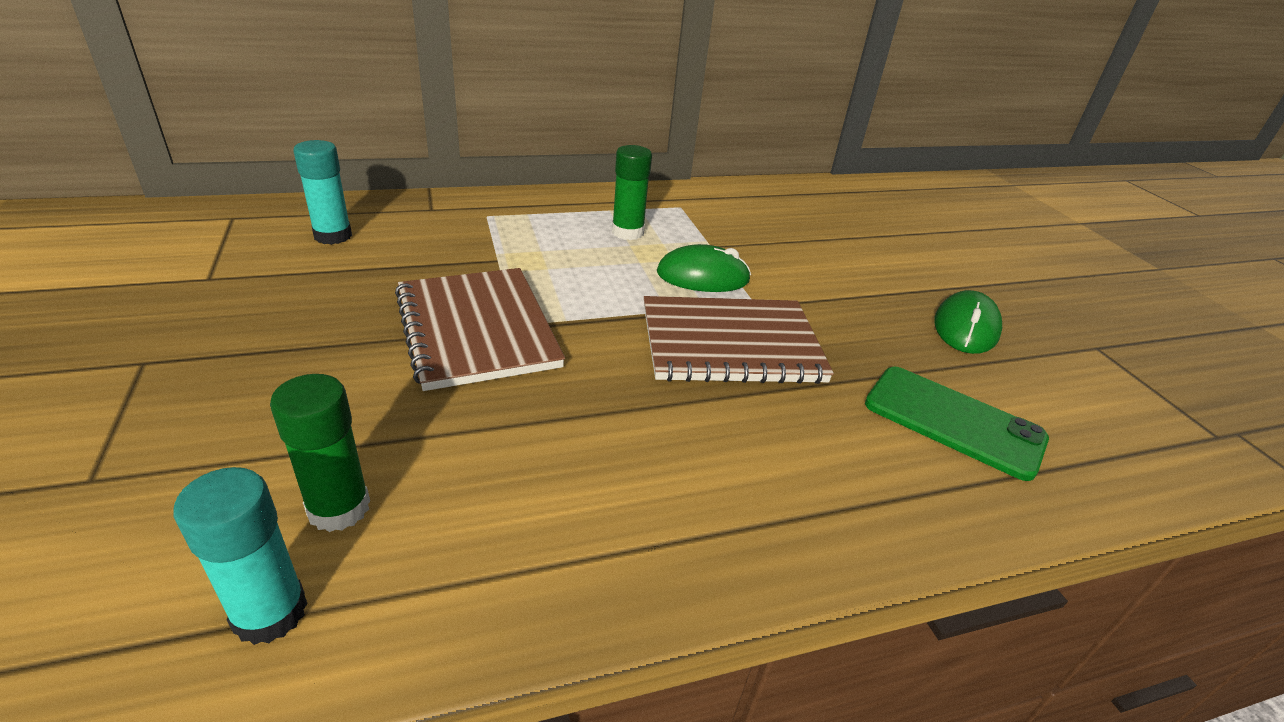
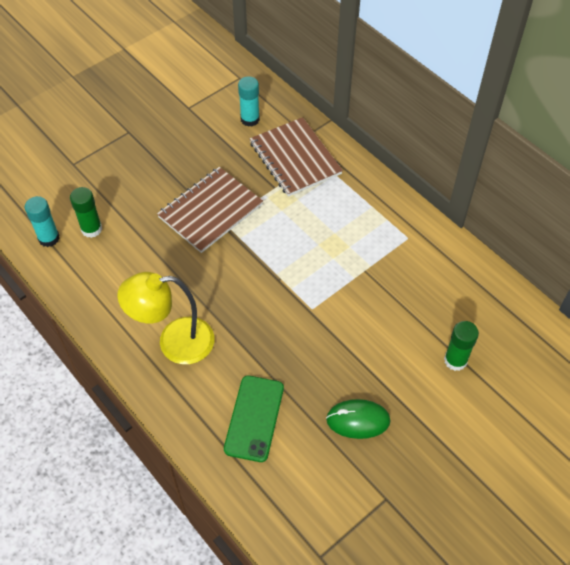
camera: 70 degrees right, 20 degrees up
(627, 232) = (349, 226): green glue stick -> green glue stick (455, 360)
(703, 276) = (323, 277): green mouse -> none
(731, 344) = (262, 309): brown notebook -> brown notebook (295, 158)
(753, 469) = (174, 342): none -> yellow lamp

